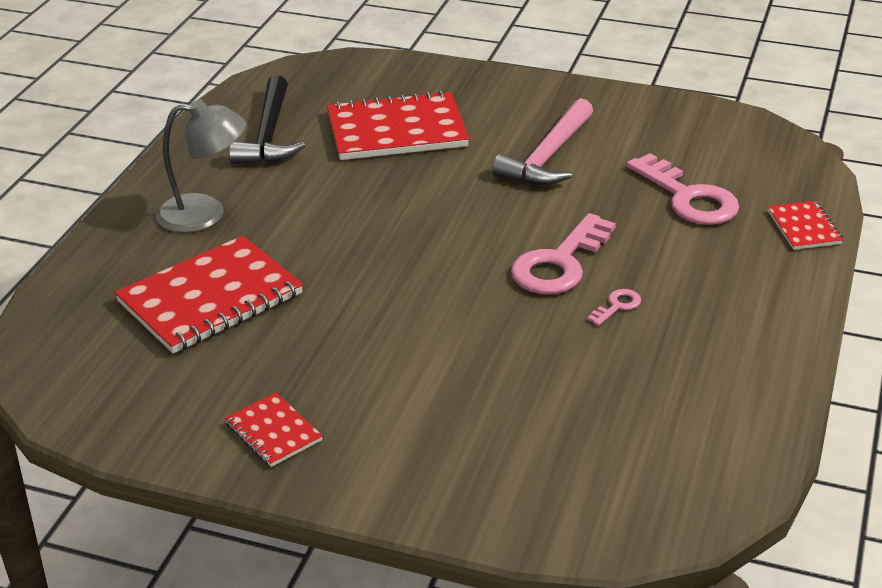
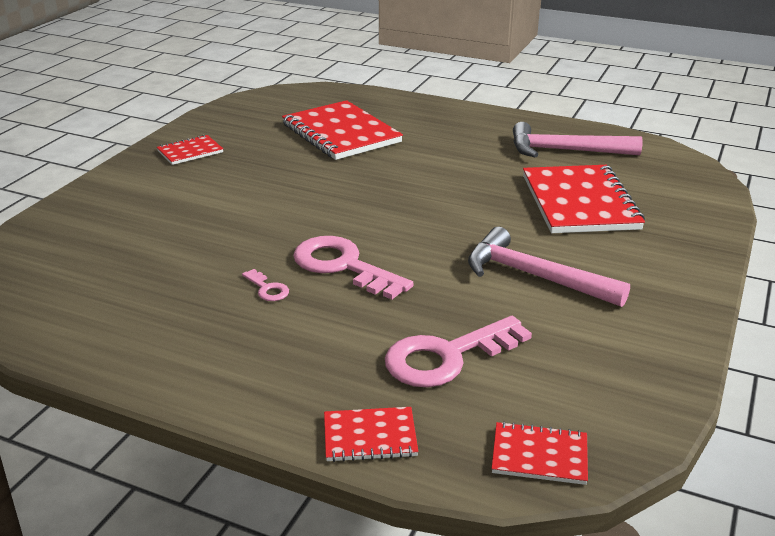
camera: 95 degrees right, 5 degrees down
(205, 214) = (447, 130): grey lamp -> none
(269, 134) = (566, 151): black hammer -> pink hammer
(786, 157) = (539, 455): none -> red notebook

